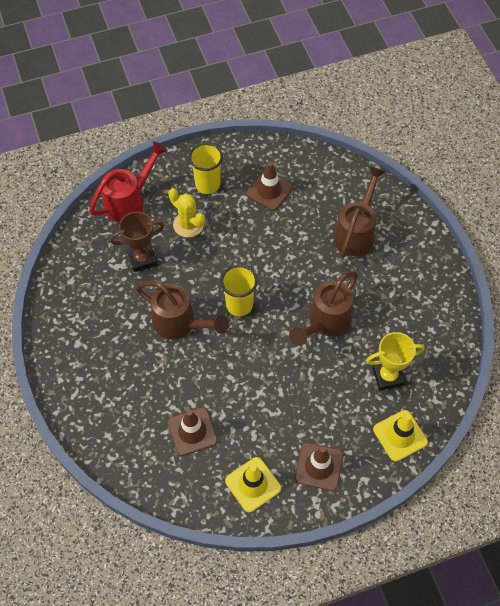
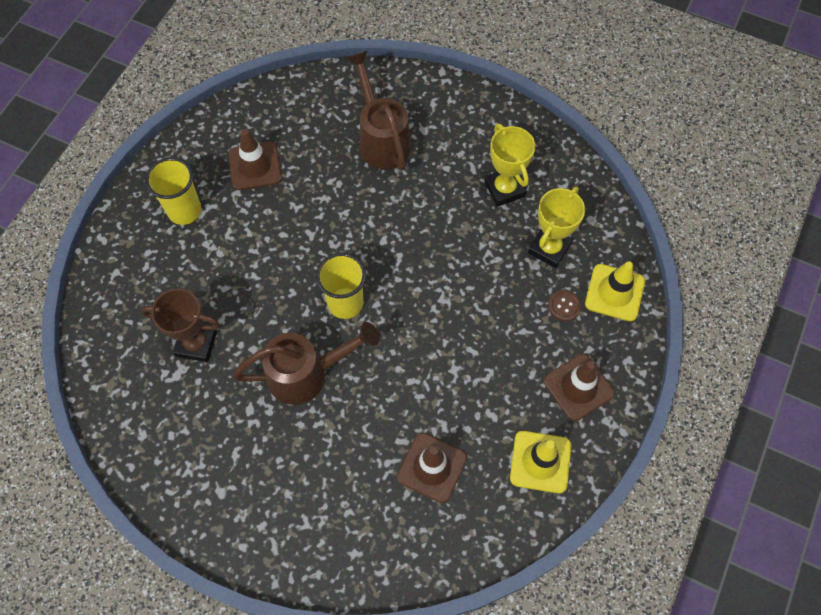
camera: 45 degrees left, 5 degrees up
(130, 201) = (117, 296): red watering can -> none
(142, 259) = (196, 344): brown trophy -> brown trophy turned 75 degrees clockwise
(188, 225) = (208, 268): yellow cactus -> none
(325, 323) = (443, 249): brown watering can -> none
(360, 416) = (564, 306): none -> brown button
(398, 320) = (504, 189): none -> yellow trophy

